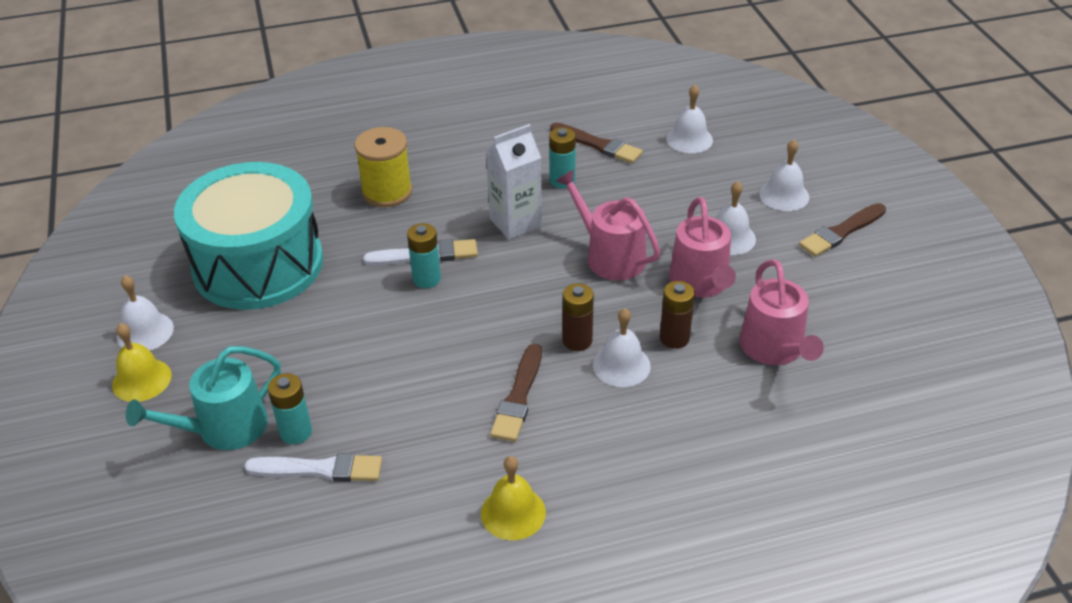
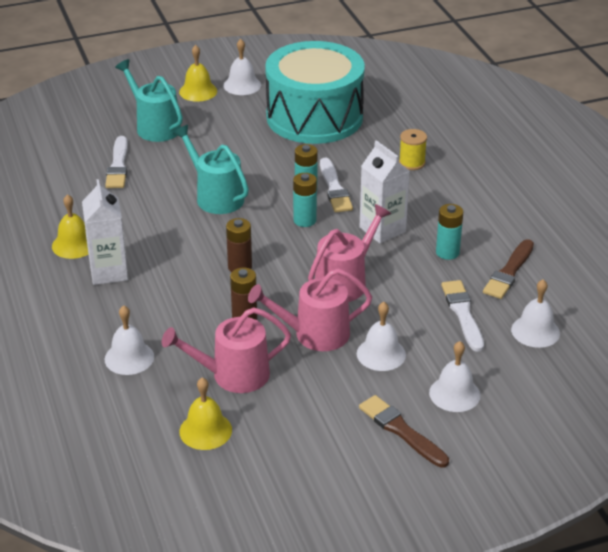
camera: 85 degrees right, 5 degrees down
(296, 432) = (150, 153): turquoise battery -> turquoise battery (304, 220)
(387, 192) = (412, 163): yellow spool -> yellow spool, size x0.62
(422, 361) = (216, 197): none -> turquoise watering can
(518, 397) = (180, 241): brown brush -> none
(579, 469) = (109, 272): none -> white carton
(621, 365) = (213, 290): white bell -> white bell (129, 358)
(664, 179) = (463, 313): none -> white brush
(867, 372) = (205, 430): none -> yellow bell

